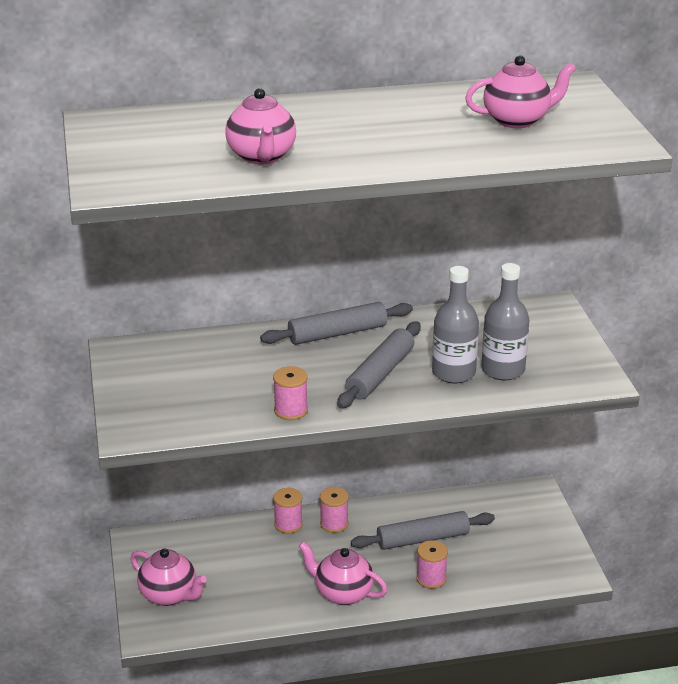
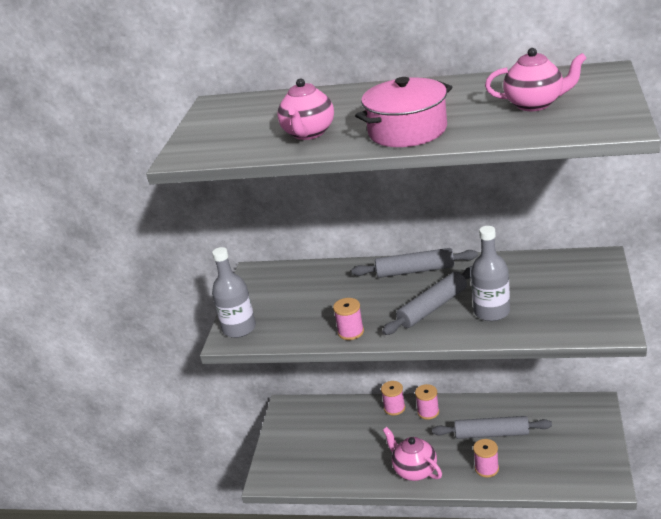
camera: 25 degrees right, 0 degrees up
(169, 595) = (291, 452): pink teapot -> none
(386, 152) = (407, 131): none -> pink pot
(503, 370) = (534, 312): grey bottle -> grey bottle (239, 328)

